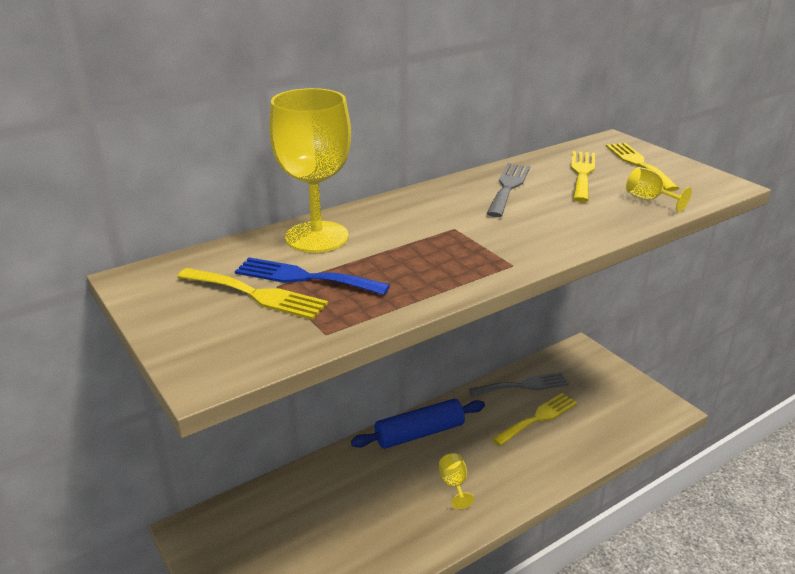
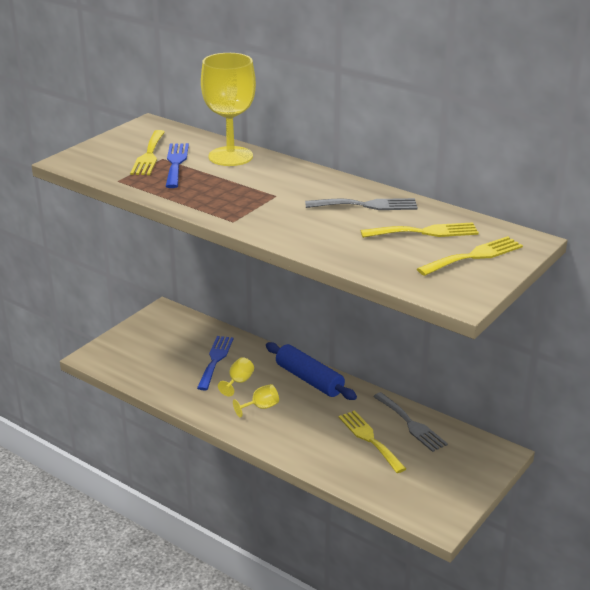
camera: 70 degrees right, 0 degrees up
(339, 503) = (215, 360): none -> blue fork
(538, 418) = (369, 439): yellow fork -> yellow fork turned 150 degrees counterclockwise
(649, 200) = (391, 264): yellow goblet -> yellow goblet (238, 382)

